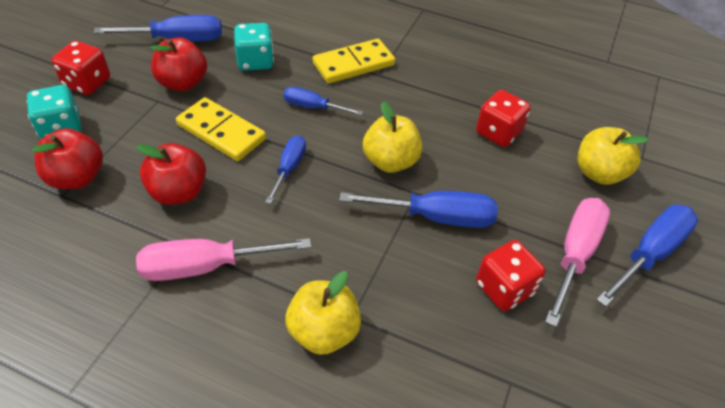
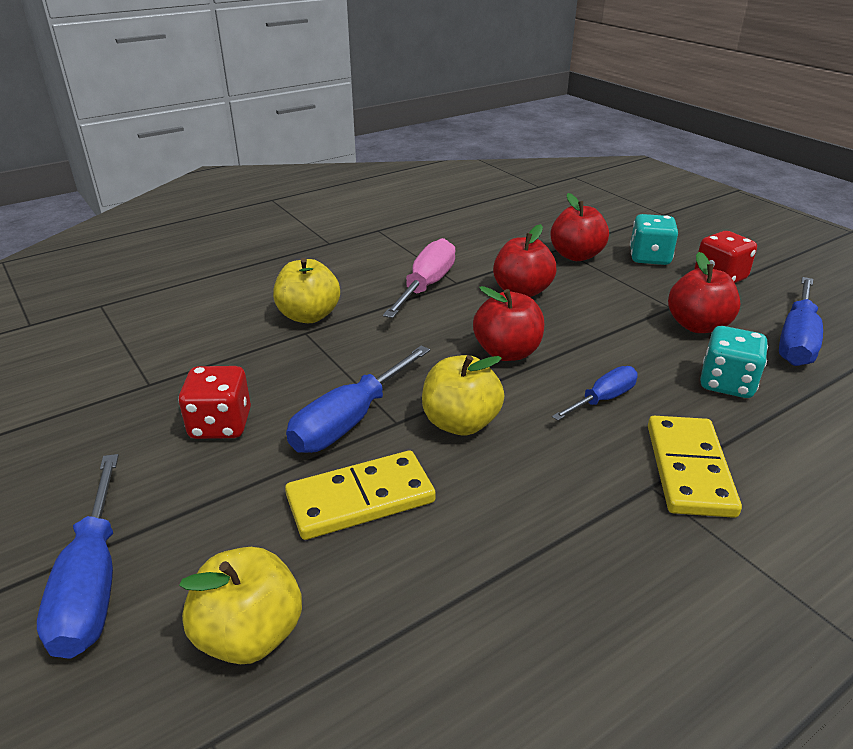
camera: 125 degrees right, 15 degrees down
(221, 132) = (594, 329): yellow domino -> yellow domino (360, 499)
(289, 168) = (507, 352): blue screwdriver -> red apple
(498, 133) = (432, 556): red dice -> none
(575, 254) = (183, 505): pink screwdriver -> none

